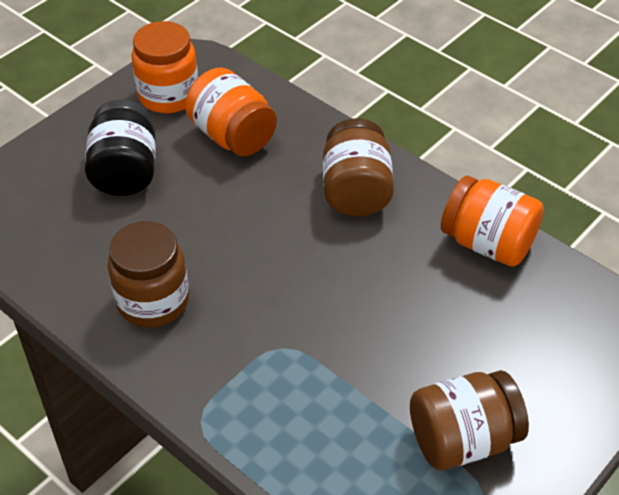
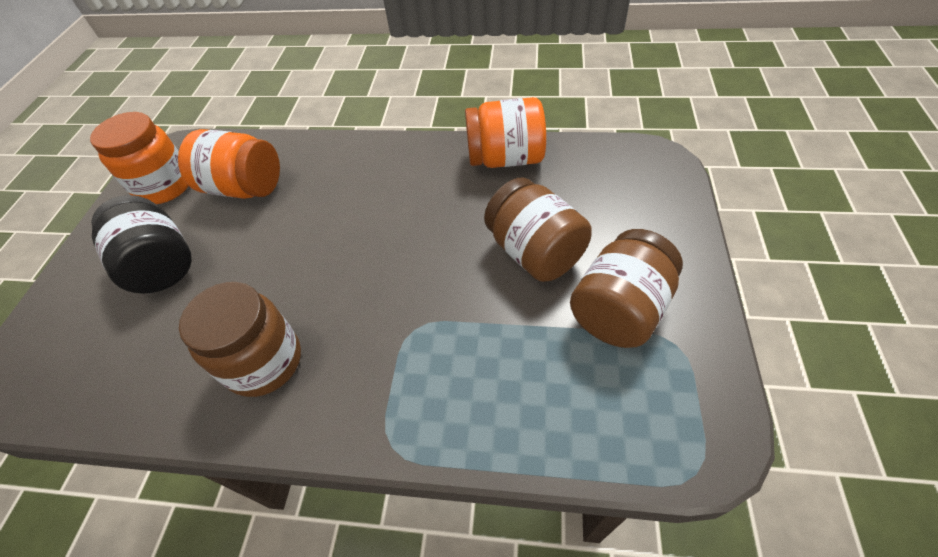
camera: 30 degrees left, 5 degrees up
(356, 191) = (378, 175): brown jar -> brown jar (535, 252)

